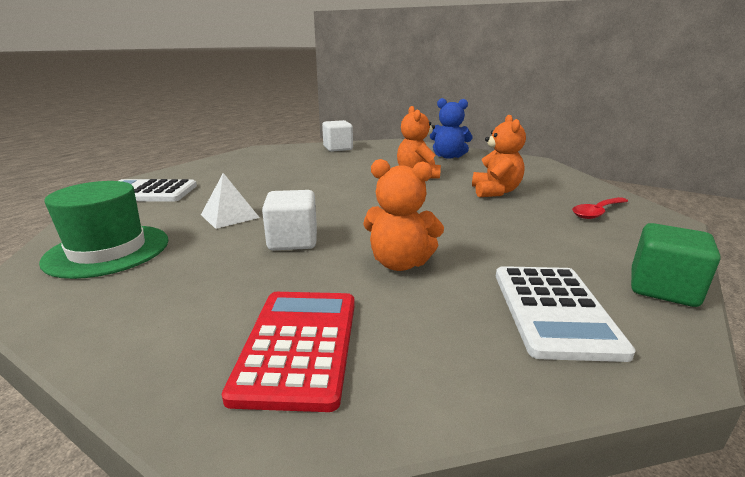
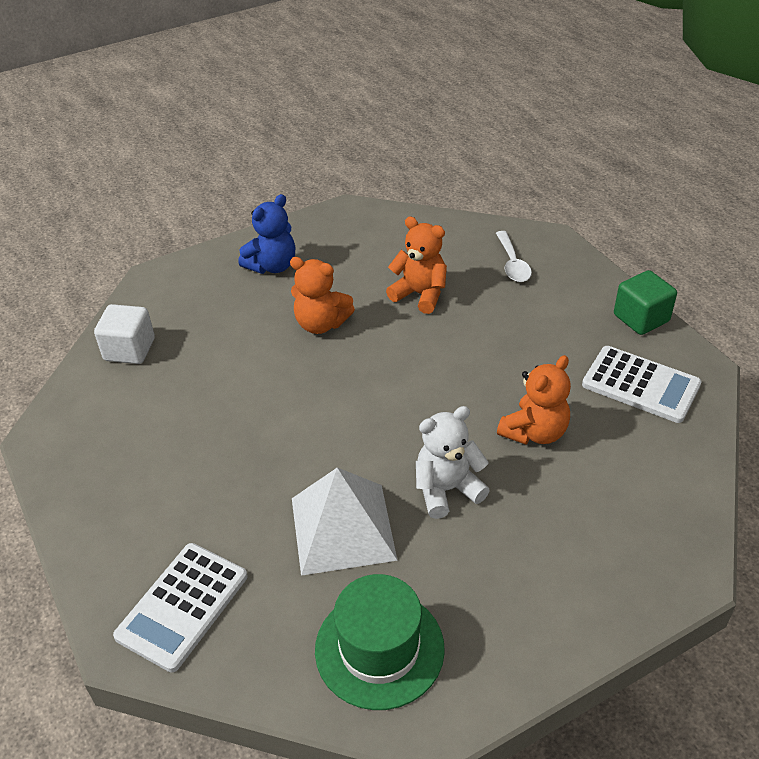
camera: 60 degrees left, 20 degrees up
(229, 216) = (342, 528): white pyramid -> white pyramid, size x1.71
(293, 241) = (447, 489): white cube -> white teddy bear
(299, 345) = (621, 529): red calculator -> none
(597, 212) = (512, 264): red spoon -> white spoon

